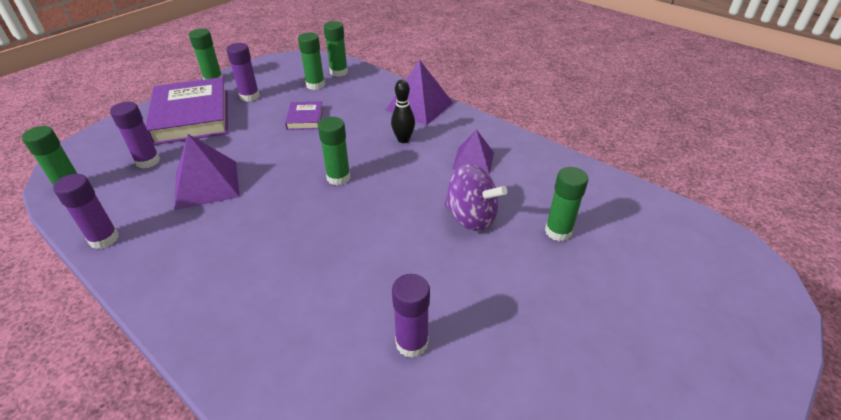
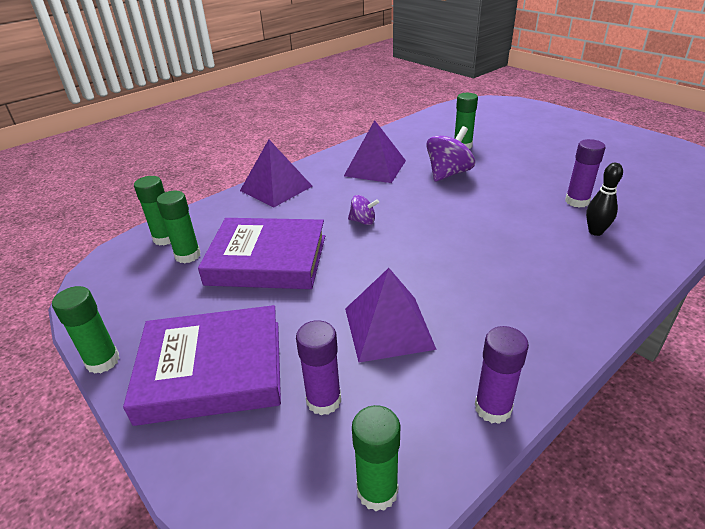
camera: 80 degrees left, 5 degrees down
(249, 96) = (183, 313): purple glue stick -> none
(305, 118) = (267, 260): purple book -> purple book, size x2.17
(338, 177) = (389, 234): green glue stick -> none
(361, 160) = (363, 221): none -> purple spinning top
(403, 139) = (333, 198): black bowling pin -> black bowling pin (595, 232)
(473, 160) = (375, 168): purple pyramid -> purple pyramid, size x1.54

